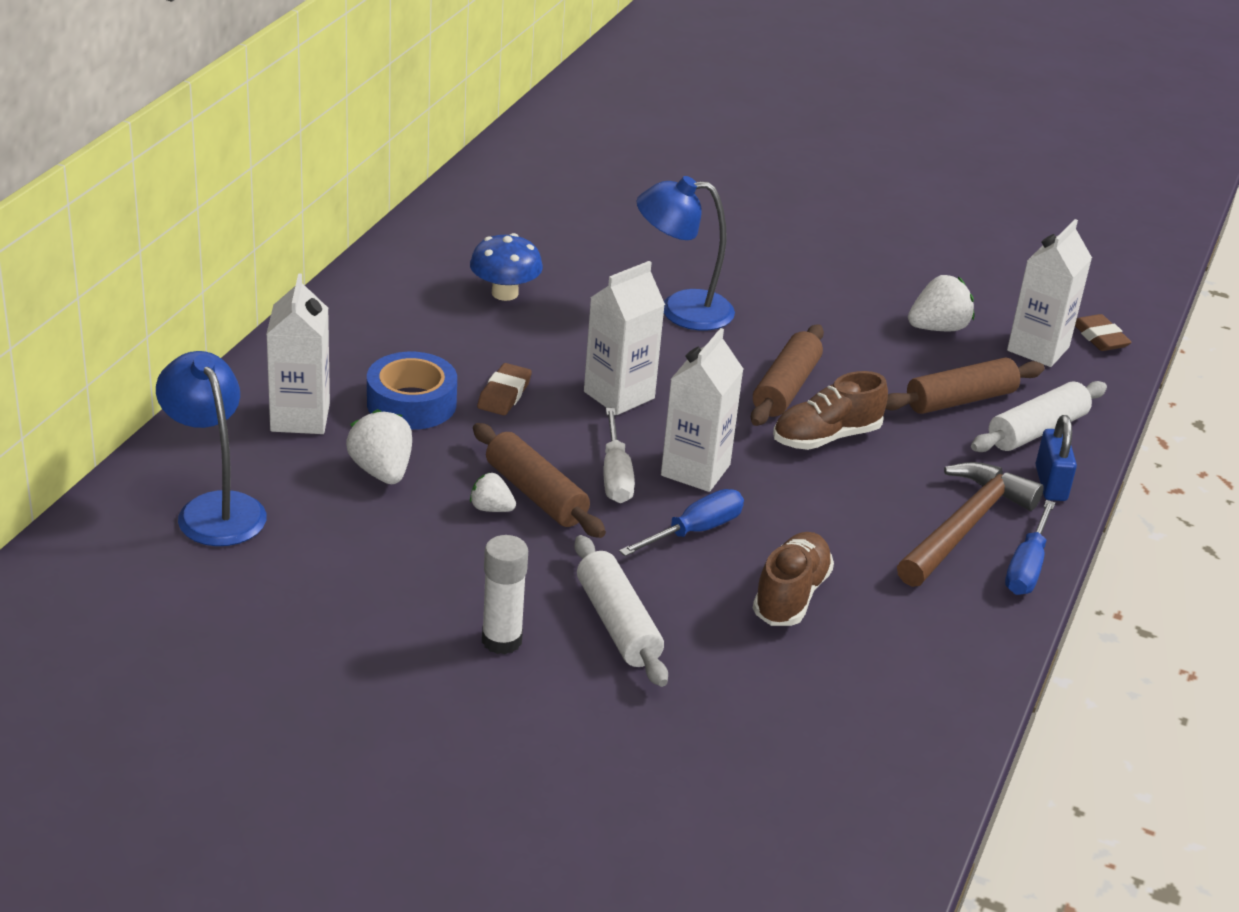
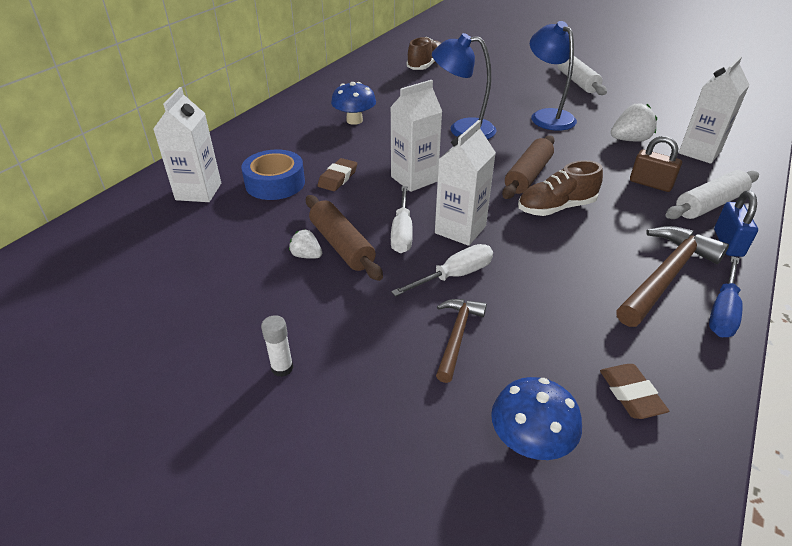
camera: 10 degrees right, 5 degrees up
(215, 508) = (111, 252): blue lamp -> blue lamp (547, 116)
(382, 471) = (238, 228): white strawberry -> none
(501, 640) = (282, 368): white glue stick -> white glue stick, size x0.65
(617, 624) = (381, 355): white rolling pin -> white rolling pin (577, 81)
(694, 531) = (454, 275): blue screwdriver -> white screwdriver
(706, 601) = (457, 336): none -> brown hammer
(791, 595) = (527, 332): brown shoe -> brown shoe (426, 65)
(796, 702) = (530, 442): none -> blue mushroom
(960, 400) = (650, 184): brown rolling pin -> brown padlock
(1100, 337) = (740, 146): brown eraser -> brown eraser (631, 394)

